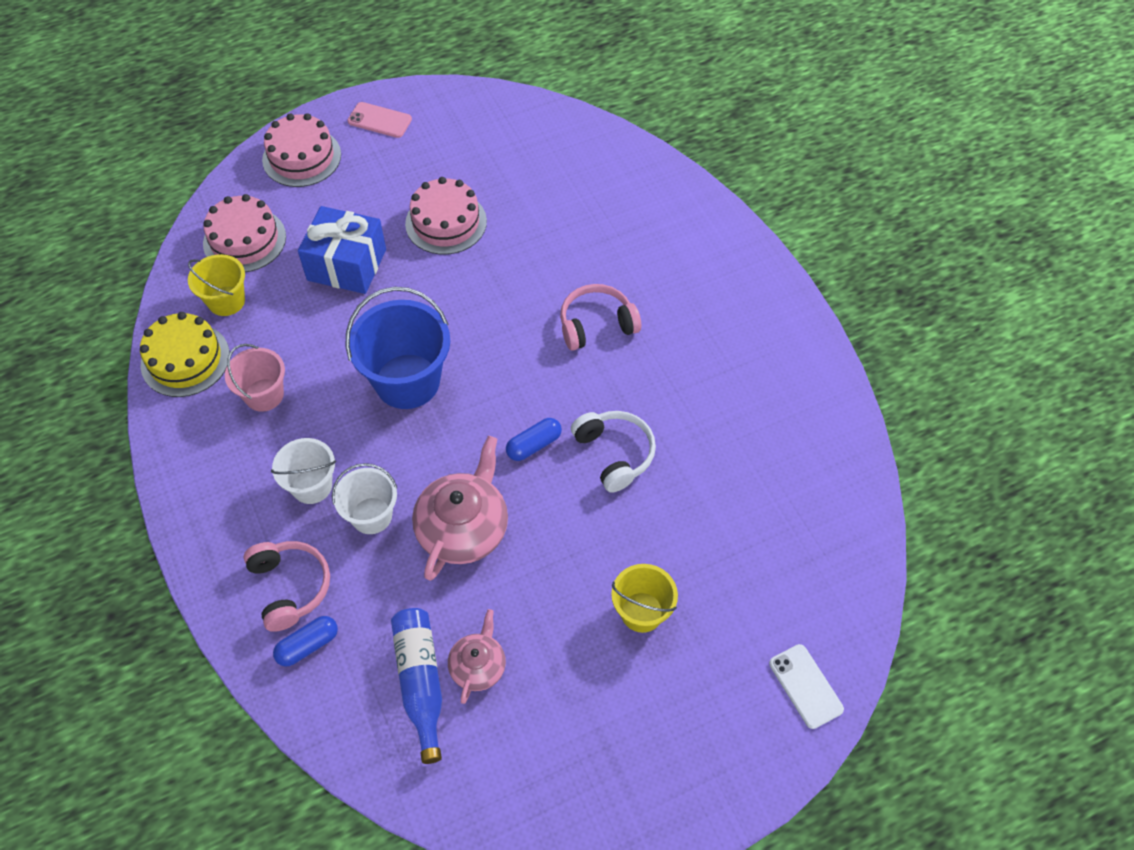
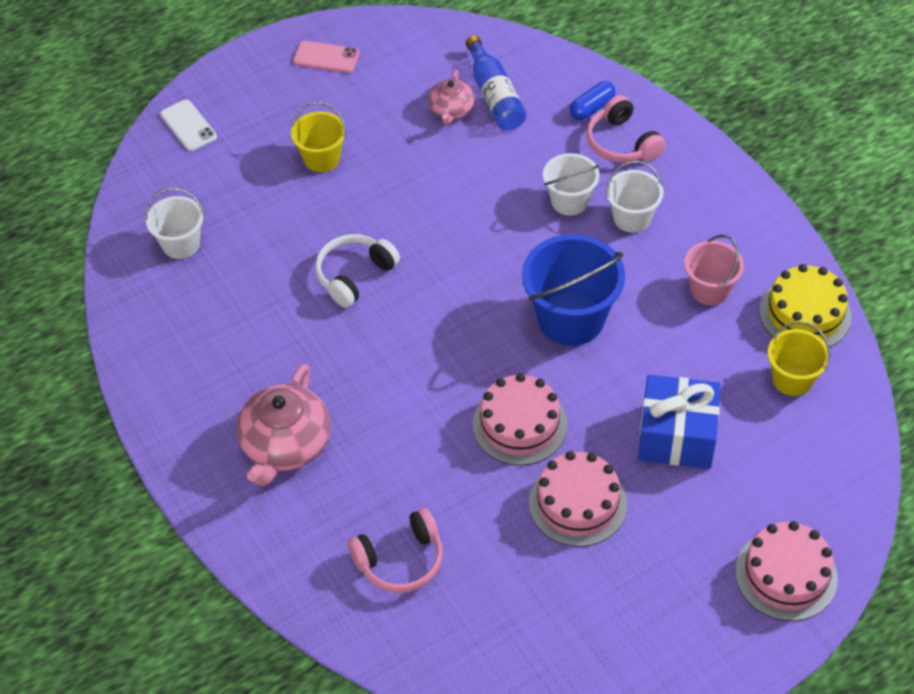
camera: 175 degrees right, 5 degrees down
(244, 240) = (805, 452): pink cake -> pink cake (519, 425)
(379, 120) = (705, 646): pink phone -> pink phone (326, 57)
(463, 528) = (485, 201): pink teapot -> pink teapot (285, 444)
(534, 445) = (433, 274): blue capsule -> none
(596, 325) = (384, 399): pink headphones -> pink headphones (400, 560)
(614, 454) = (354, 275): white headphones -> white headphones turned 75 degrees clockwise
(800, 515) = (181, 244): none -> white bucket

